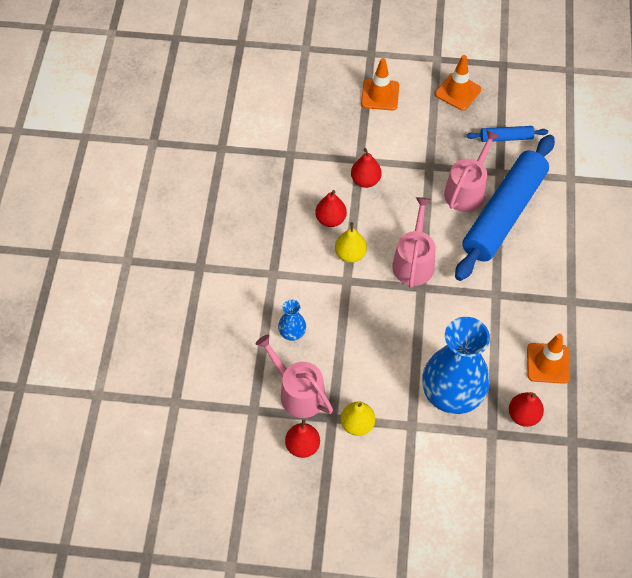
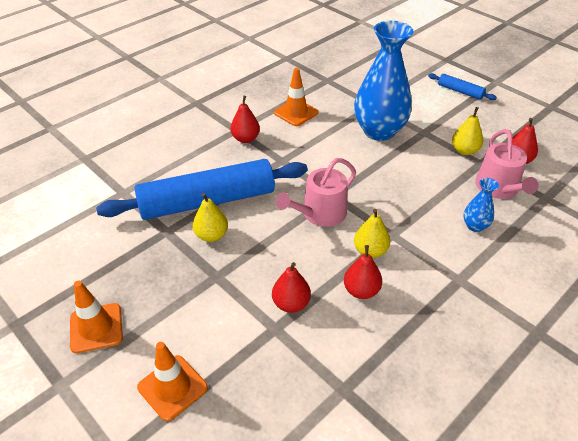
camera: 140 degrees left, 15 degrees down
(467, 190) = (211, 235): pink watering can -> yellow pear
(506, 138) = (121, 253): blue rolling pin -> blue rolling pin (460, 91)
(523, 415) = (343, 101): red pear -> red pear (245, 139)

